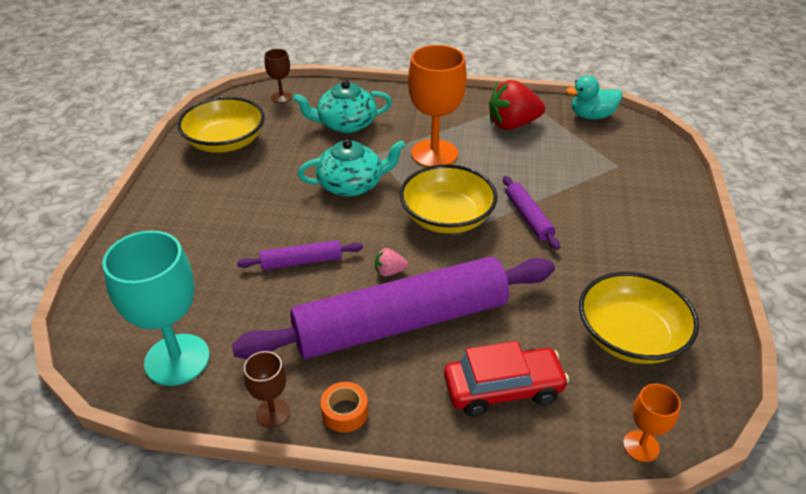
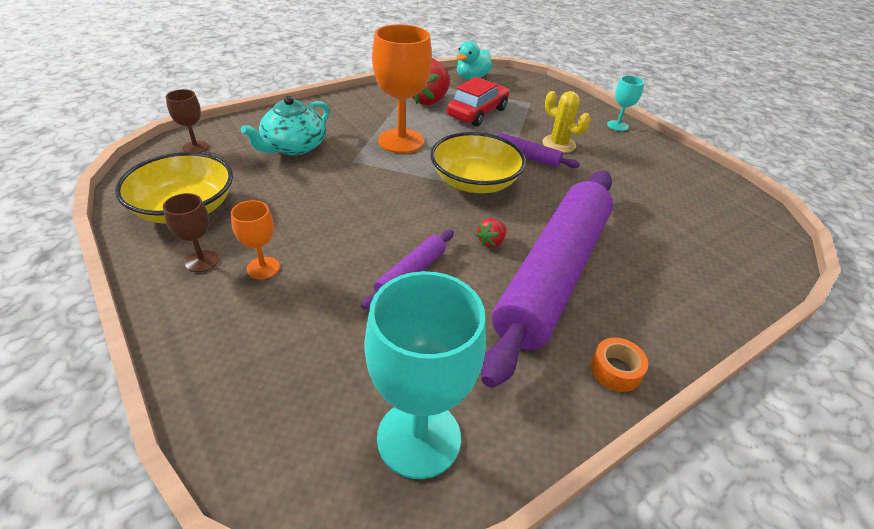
camera: 45 degrees left, 0 degrees up
(272, 413) = (569, 416): brown goblet -> brown goblet (202, 261)
(351, 184) = (366, 191): turquoise teapot -> none
(389, 272) = (491, 242): pink strawberry -> red strawberry
(503, 389) = (675, 277): red car -> red car (477, 113)
(581, 220) = (559, 144): none -> yellow cactus
(630, 337) = (683, 201): yellow bowl -> none
(641, 446) = (780, 262): orange goblet -> orange goblet (263, 268)
(683, 231) = (617, 126): none -> turquoise goblet

